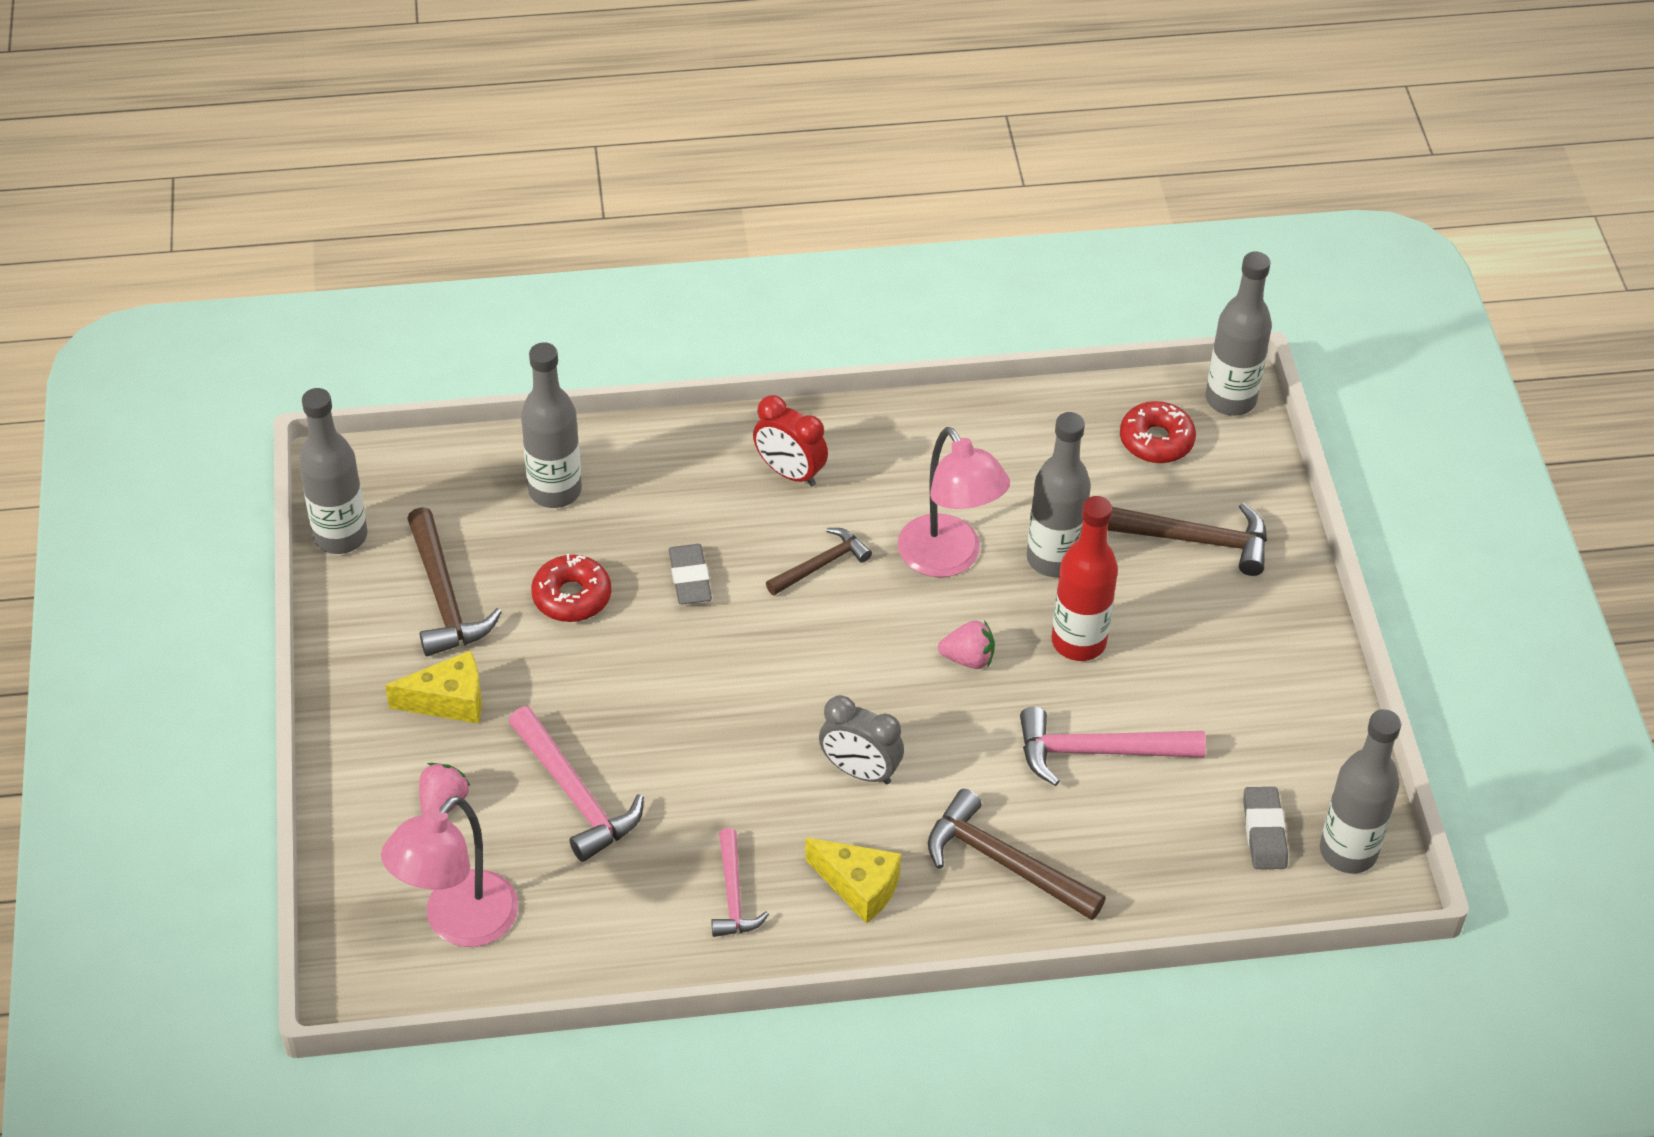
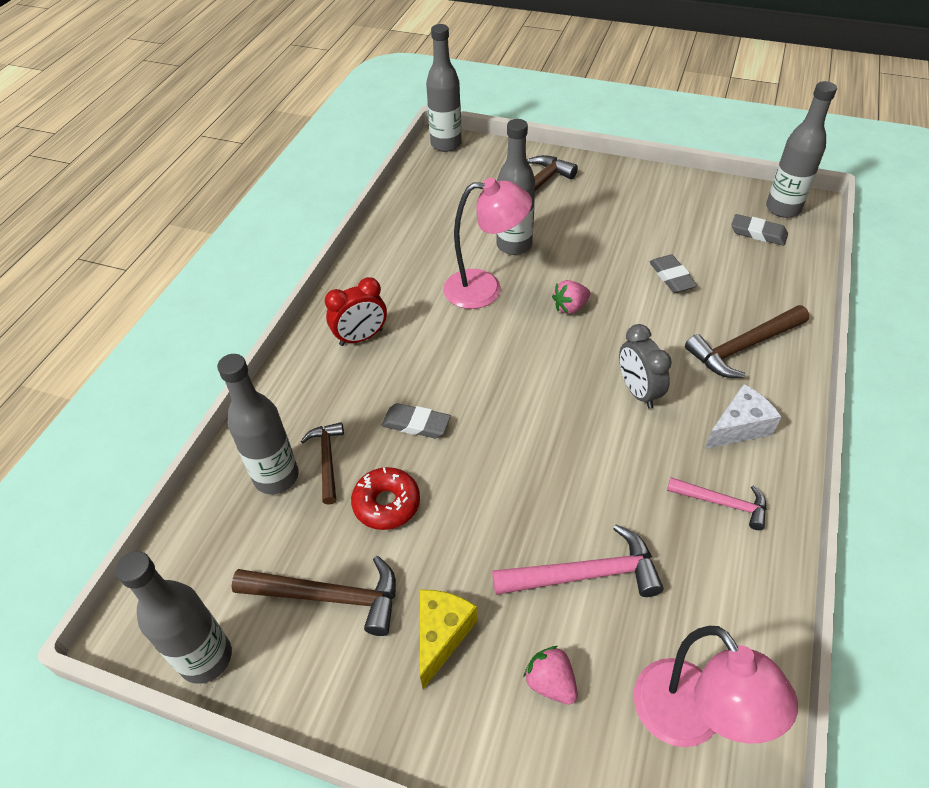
camera: 60 degrees left, 0 degrees up
(821, 564) = (450, 349): brown hammer -> brown hammer (327, 460)
(858, 887) = (739, 427): yellow cheese -> white cheese
(860, 771) = (638, 391): grey clock -> grey clock turned 105 degrees clockwise
(968, 658) = (570, 307): pink strawberry -> pink strawberry turned 150 degrees counterclockwise
(1078, 642) = (583, 256): red bottle -> none
(1098, 752) = (671, 277): pink hammer -> grey eraser
(1156, 441) = (454, 178): red donut -> none

